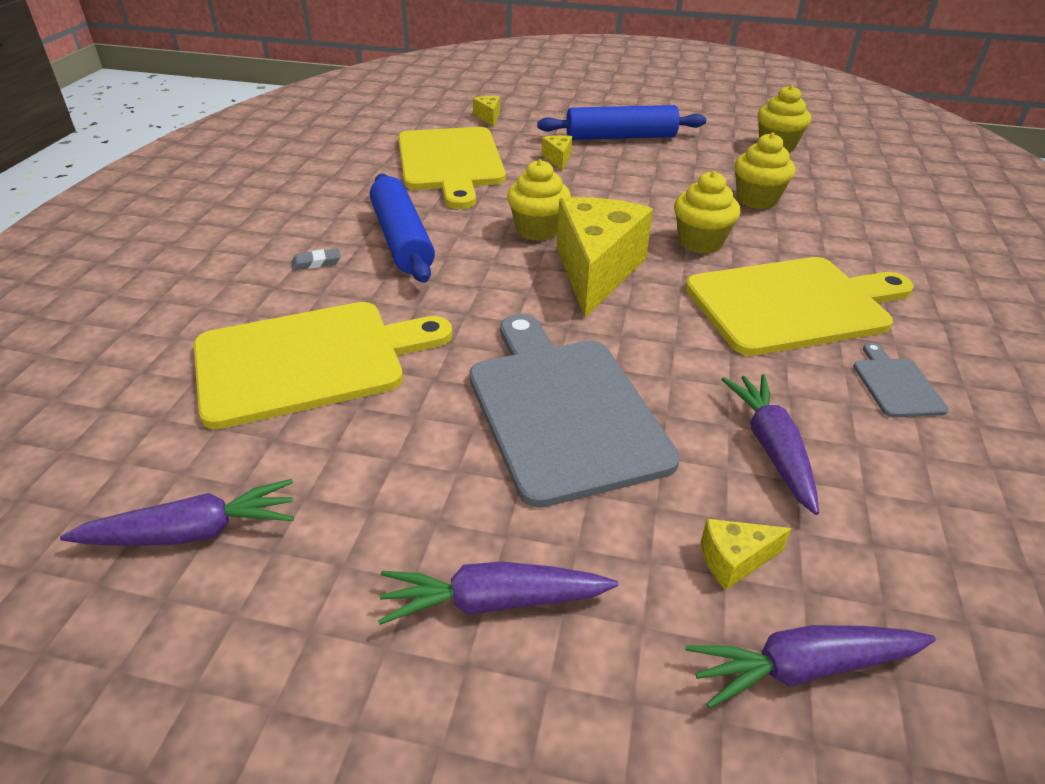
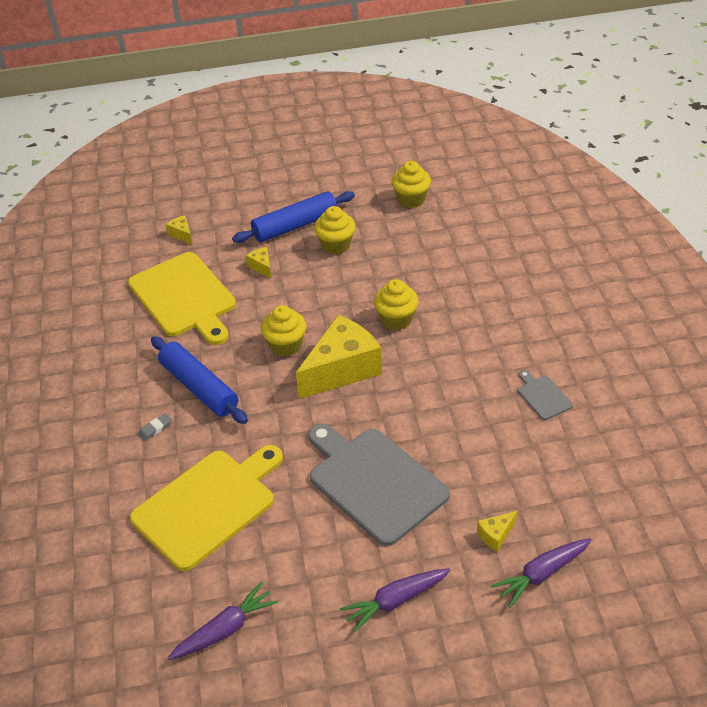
camera: 20 degrees left, 5 degrees up
(596, 271) = (342, 369): yellow cheese -> yellow cheese turned 60 degrees clockwise
(757, 200) = (417, 264): yellow cupcake -> yellow cupcake (336, 245)
(772, 448) = (492, 464): purple carrot -> none
(793, 304) = (470, 355): yellow cutting board -> none

